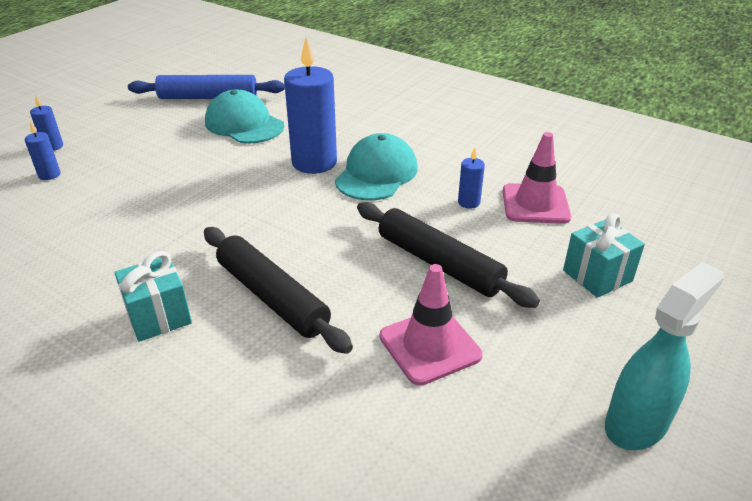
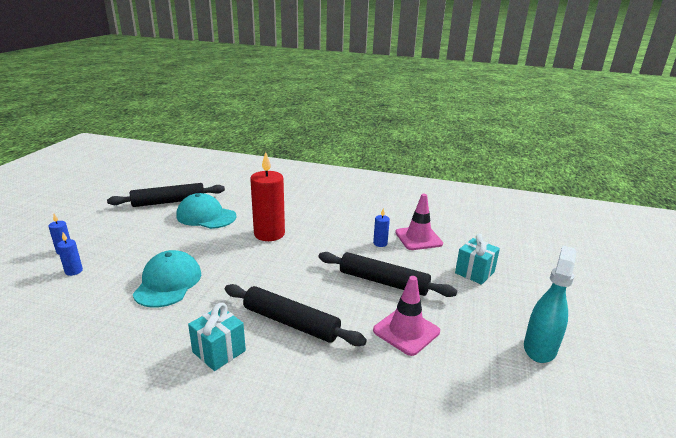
camera: 20 degrees left, 10 degrees down
(208, 97) = (169, 202): blue rolling pin -> black rolling pin
(314, 162) = (269, 234): blue candle -> red candle
(376, 174) = (314, 235): turquoise cap -> turquoise cap (168, 282)

